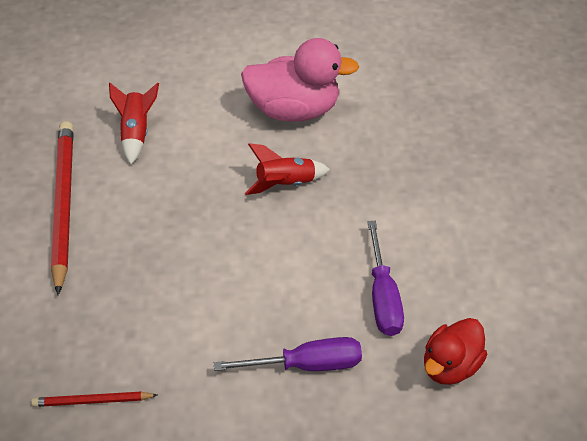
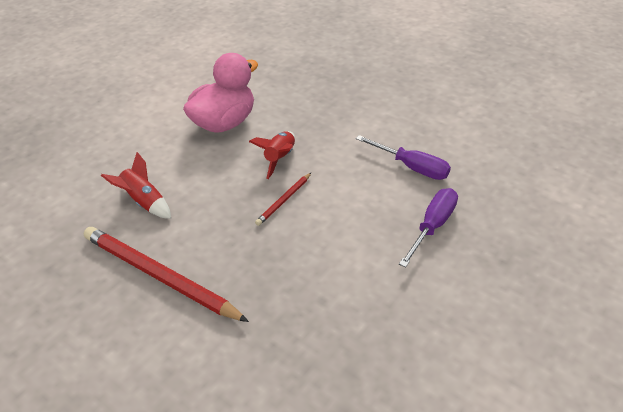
camera: 50 degrees left, 5 degrees down
(92, 401) = (363, 354): red pencil -> red pencil (284, 200)
(450, 366) = (486, 169): red duck -> none

